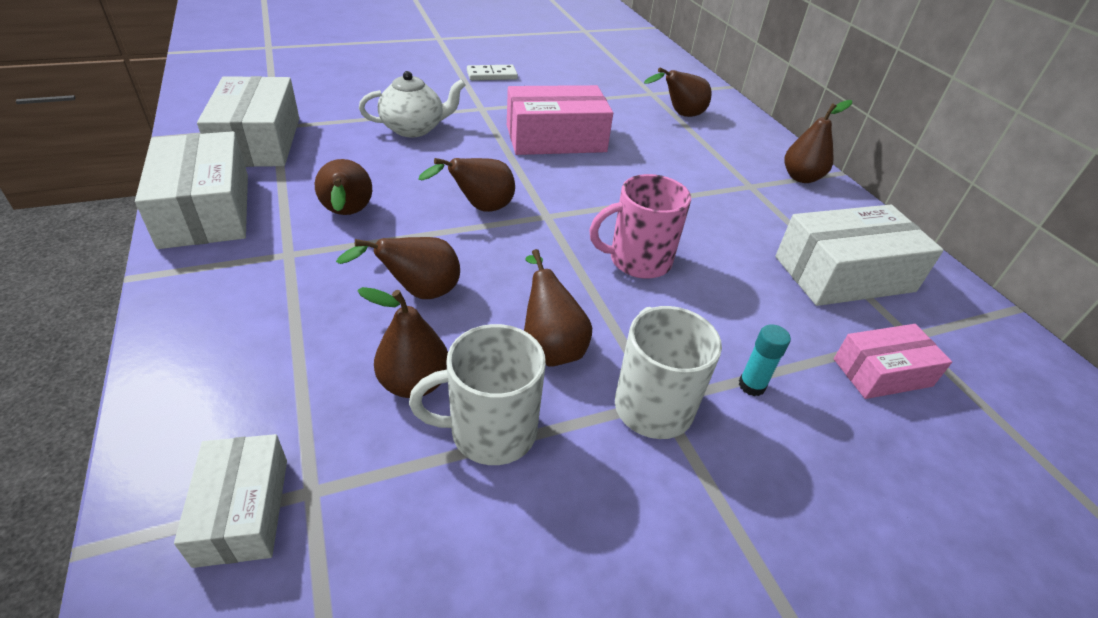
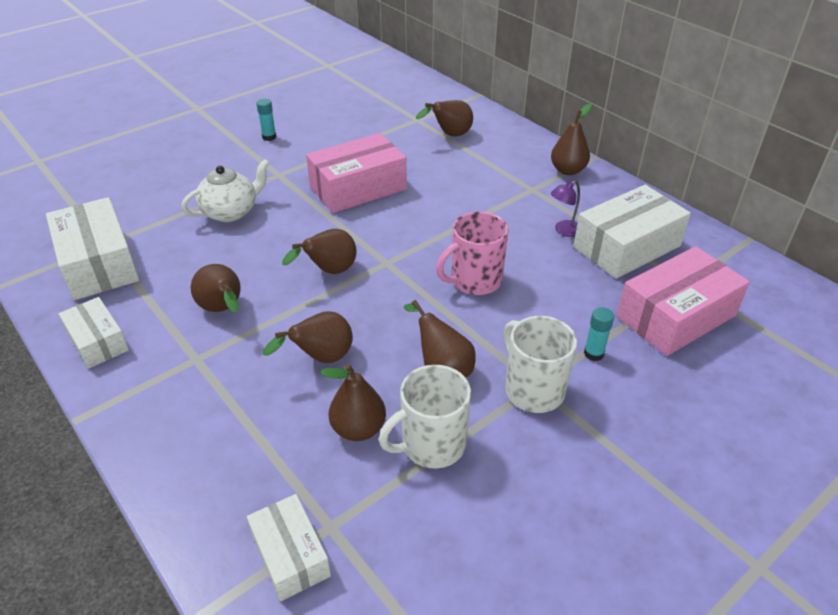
camera: 15 degrees left, 0 degrees up
(205, 210) = (98, 341): white box -> white box, size x0.59
(492, 75) = (269, 137): white domino -> turquoise glue stick
(770, 237) = (563, 231): none -> purple lamp
(882, 372) = (675, 316): pink box -> pink box, size x1.70

